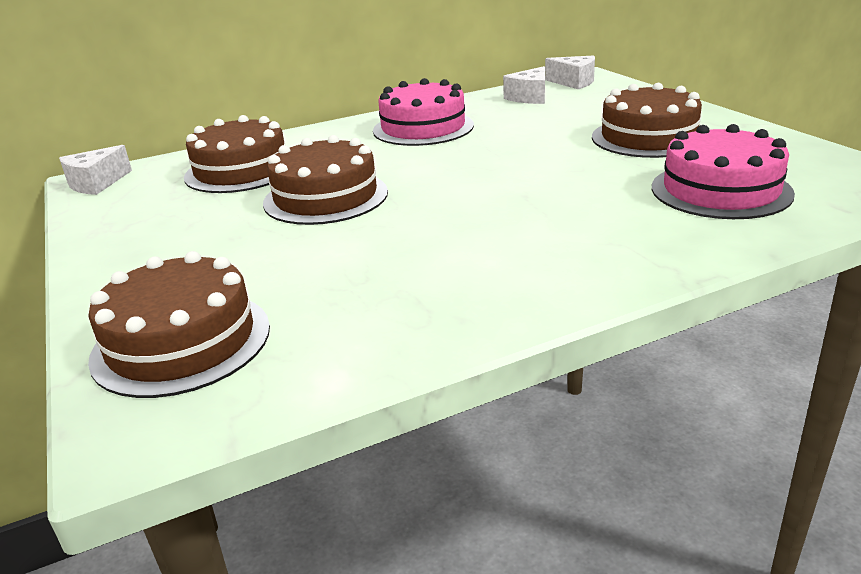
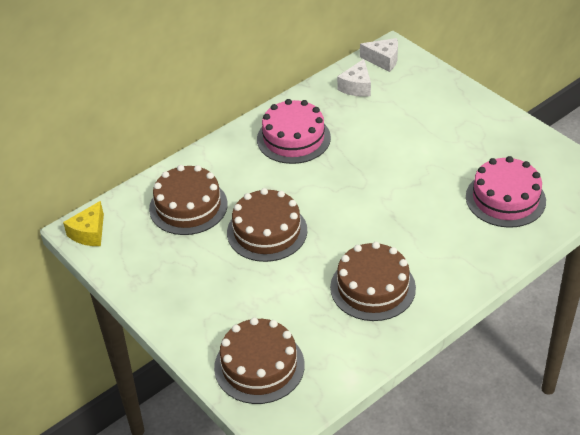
camera: 15 degrees left, 15 degrees up
(96, 183) = (89, 233): white cheese -> yellow cheese
(648, 137) = (453, 140): brown cake -> brown cake (372, 287)

